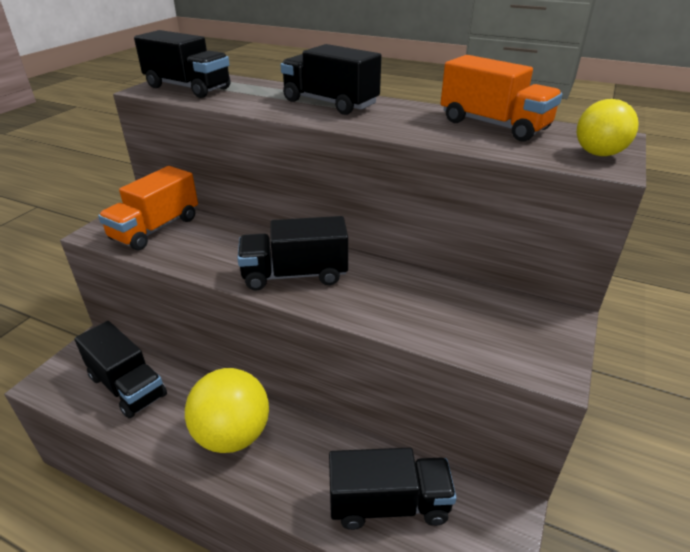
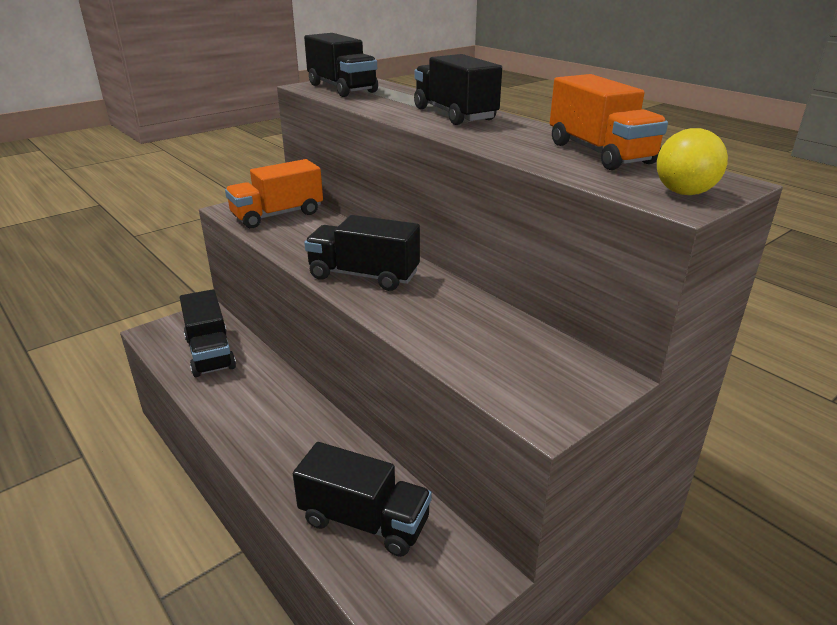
camera: 25 degrees right, 5 degrees down
(232, 435) = (267, 417): yellow ball -> none

